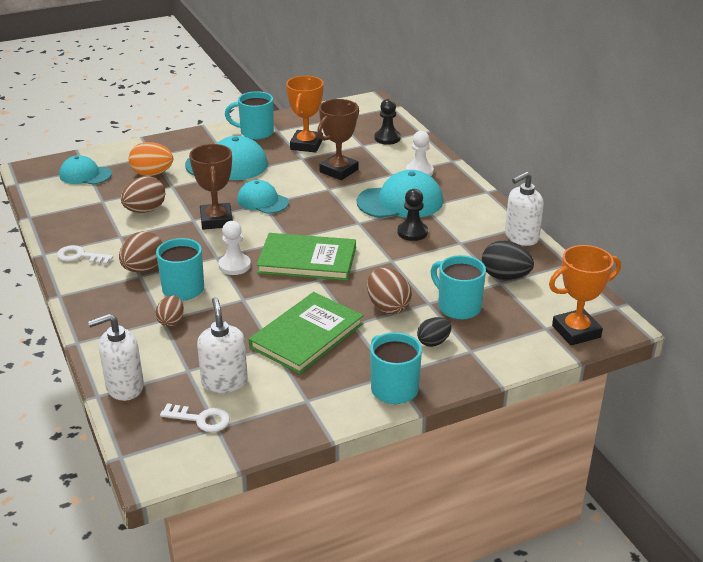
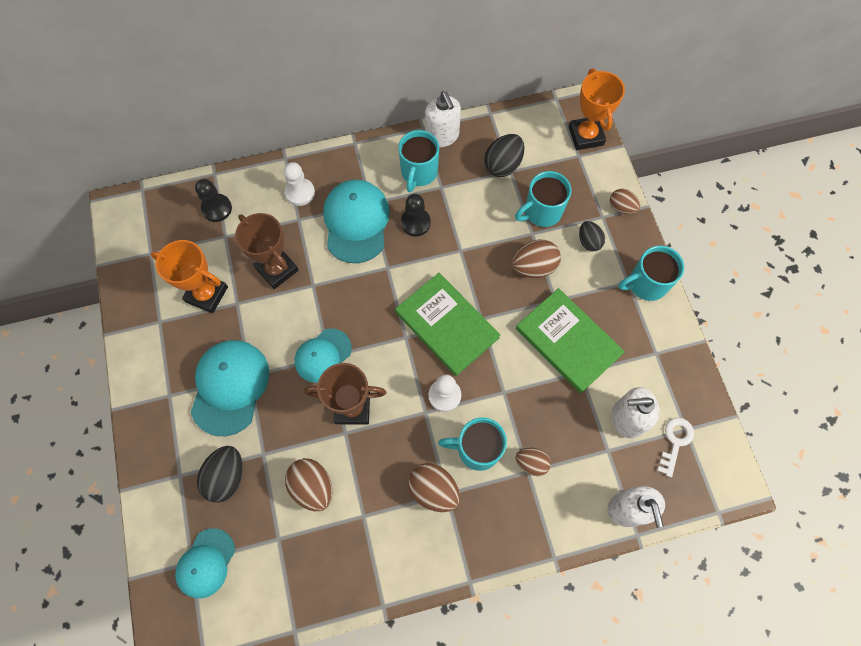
camera: 80 degrees left, 35 degrees up
(80, 256) = (397, 561): white key -> none
(152, 174) = (227, 477): orange egg -> black egg
(255, 133) = (157, 347): turquoise mug -> turquoise mug (418, 173)
(307, 260) = (447, 325): green book -> green book turned 60 degrees counterclockwise
(489, 364) = (621, 207): none -> brown egg

